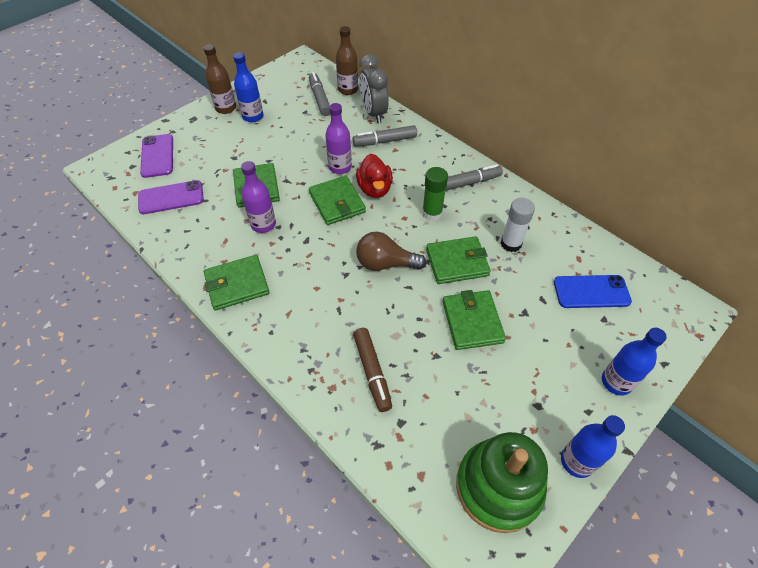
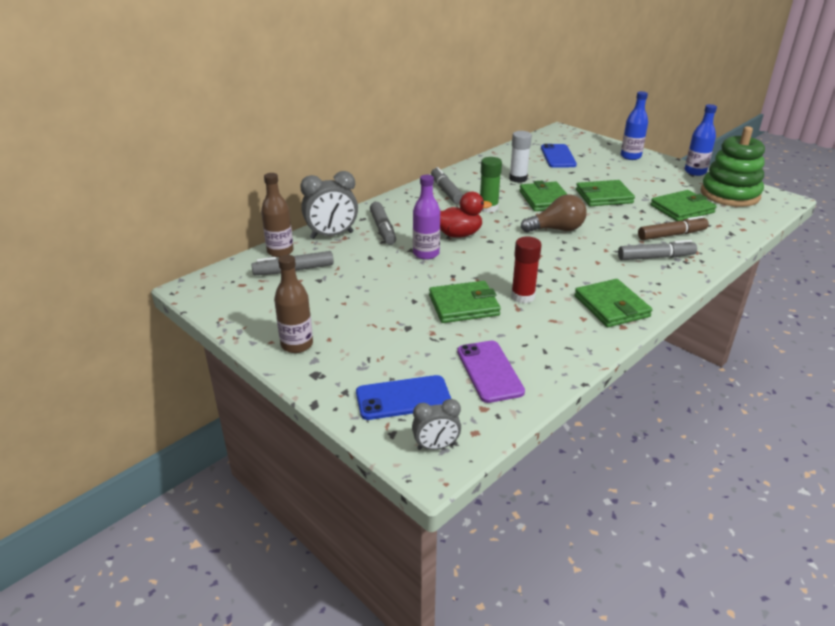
camera: 90 degrees left, 20 degrees down
(109, 170) = (436, 446): none -> grey clock
(157, 156) = (403, 398): purple phone -> blue phone
(253, 116) = (321, 319): blue bottle -> none
(263, 224) = (523, 296): purple bottle -> red glue stick
(321, 341) = (655, 257): none -> grey marker
(337, 202) = (481, 254): green wallet -> green wallet (682, 209)
(385, 264) = (556, 229): brown light bulb -> brown light bulb turned 105 degrees counterclockwise

